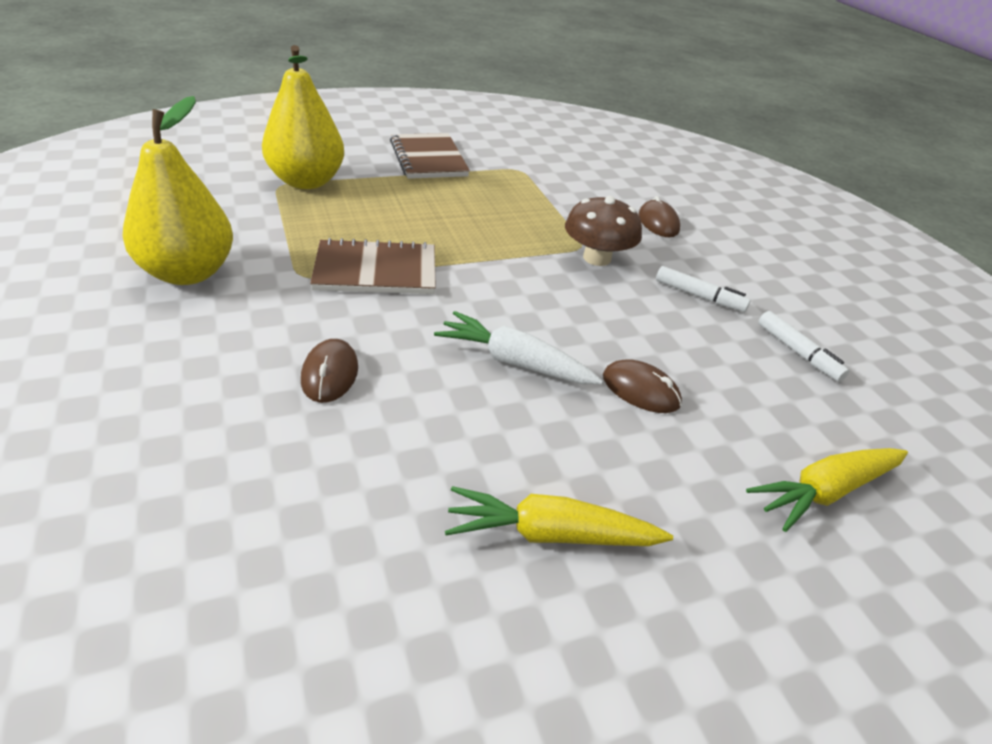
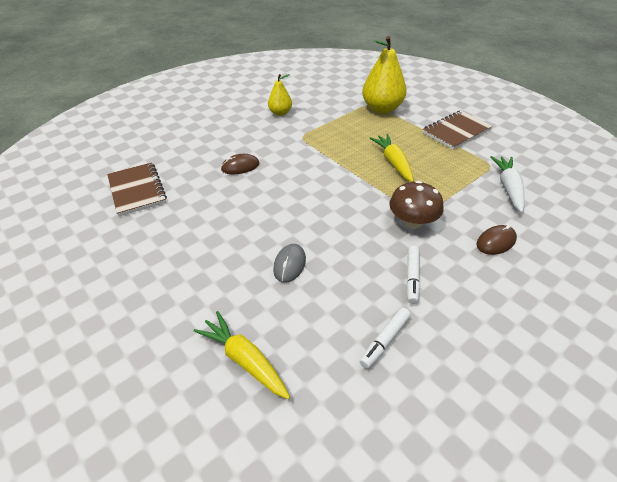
camera: 75 degrees right, 5 degrees up
(188, 273) = (280, 113): yellow pear -> yellow pear, size x0.56
(375, 271) = (323, 153): brown notebook -> brown notebook (137, 190)
(514, 362) = (283, 214): white carrot -> white carrot (508, 187)
(550, 534) = (175, 252): yellow carrot -> yellow carrot (393, 162)
(640, 390) = (289, 264): brown mouse -> grey mouse

